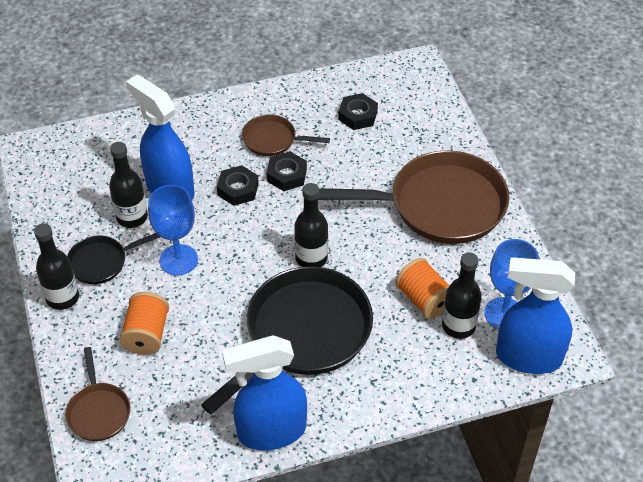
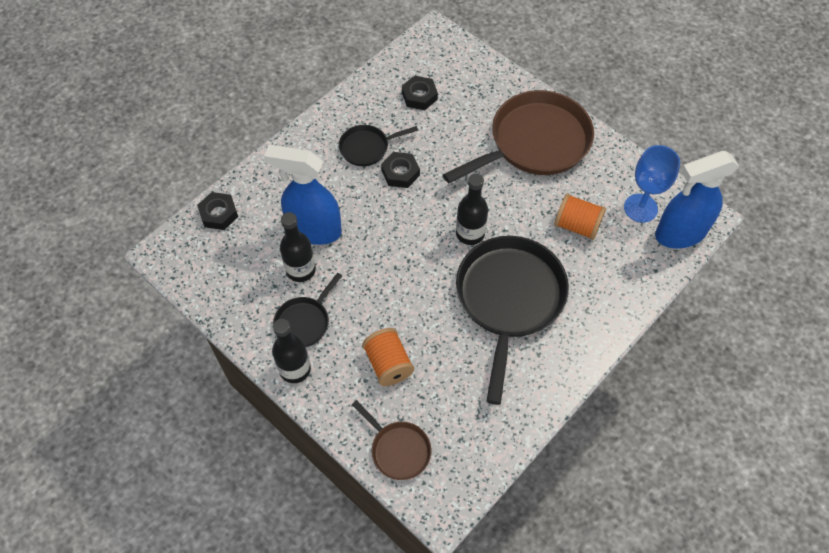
camera: 30 degrees left, 10 degrees up
(178, 260) = (367, 287): blue goblet -> none
(238, 189) = (370, 203): black nut -> black nut (219, 214)
(271, 431) = (542, 391): blue spray bottle -> none
(273, 140) = (367, 147): brown pan -> black pan
(458, 326) = (616, 234): black bottle -> none

